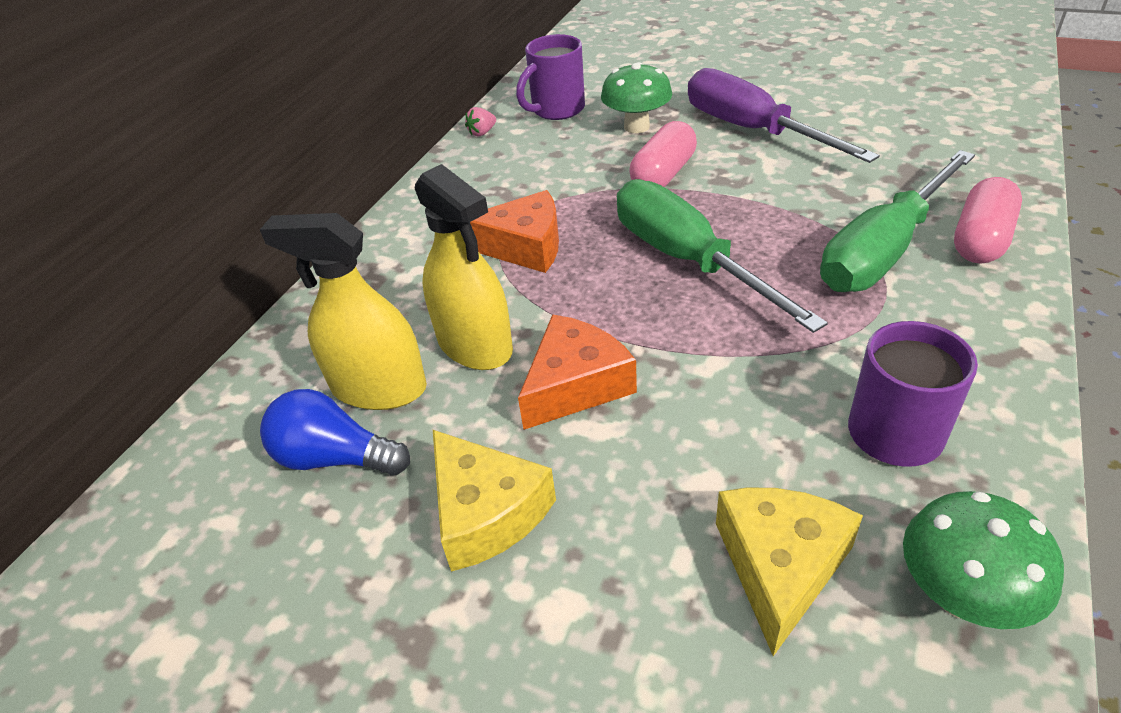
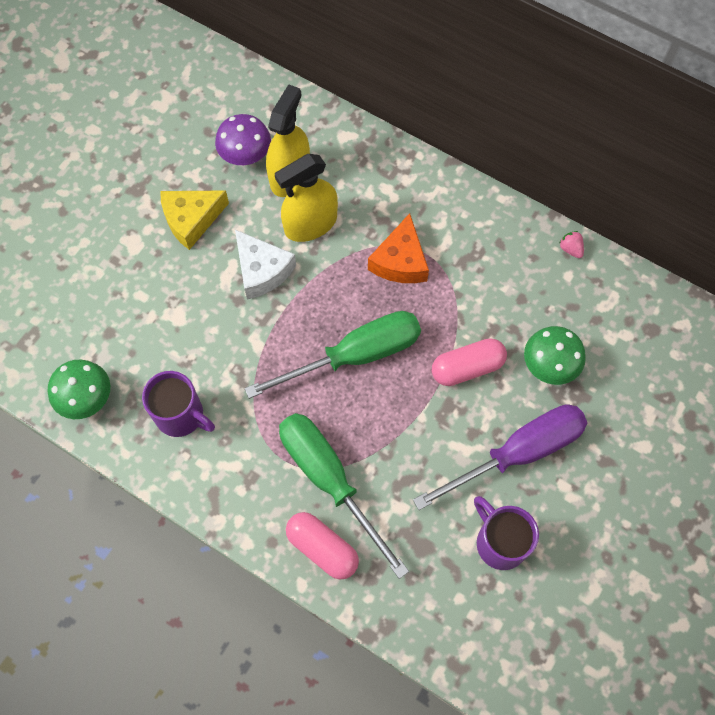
camera: 95 degrees right, 25 degrees up
(335, 458) = (246, 156): blue light bulb -> purple mushroom
(556, 110) = (597, 310): purple mug -> purple mug (500, 542)
(575, 384) = (262, 270): orange cheese -> white cheese
(663, 174) = (467, 368): pink capsule -> pink capsule turned 60 degrees counterclockwise
(780, 566) = (124, 333): yellow cheese -> none

